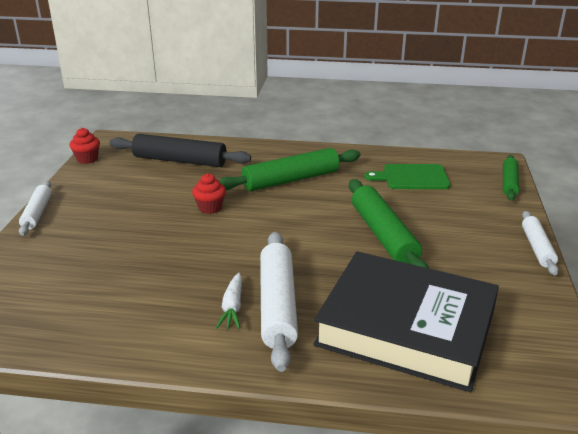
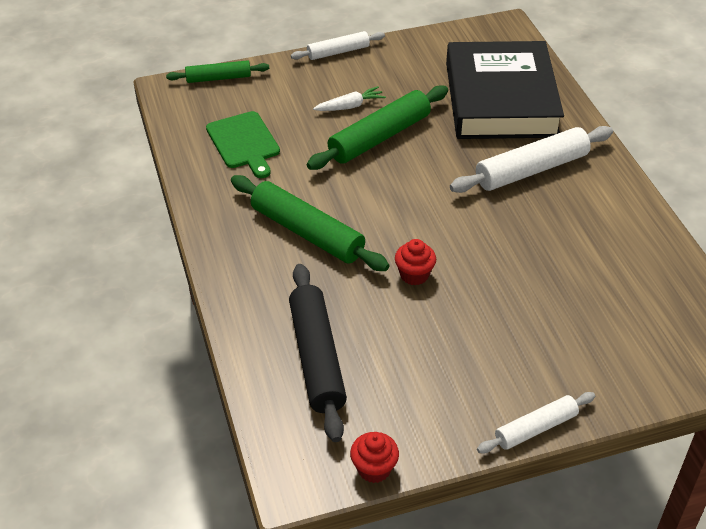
camera: 115 degrees left, 15 degrees up
(232, 307) = (556, 194): white carrot -> white carrot (350, 106)

